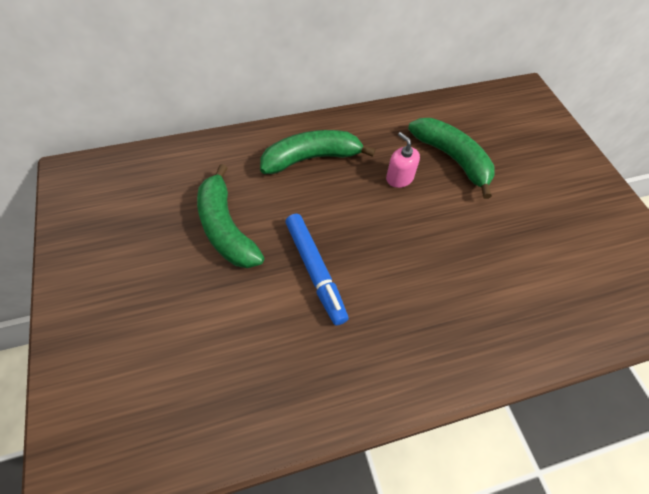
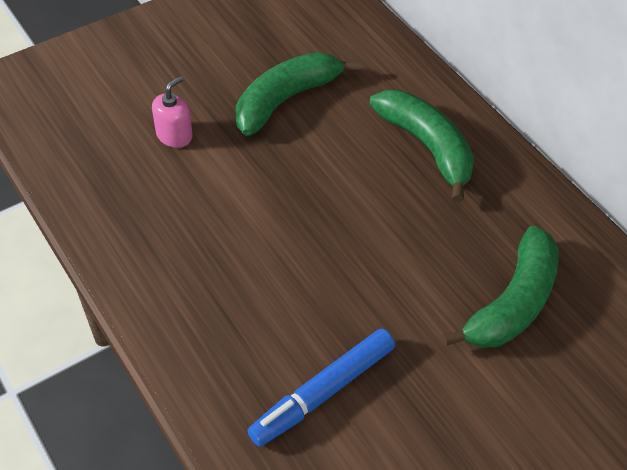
camera: 75 degrees right, 5 degrees down
(315, 271) = (260, 189): blue marker -> blue marker (323, 392)
(399, 178) = (441, 245): pink soap dispenser -> pink soap dispenser (174, 135)

